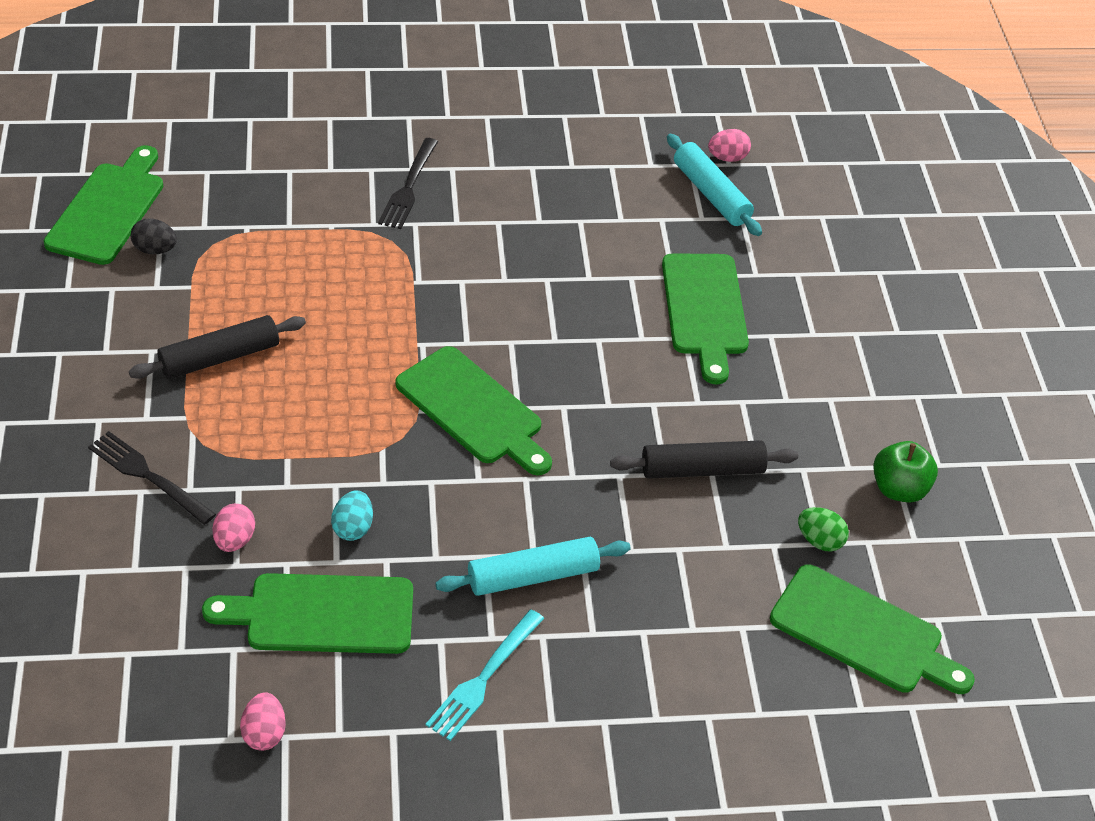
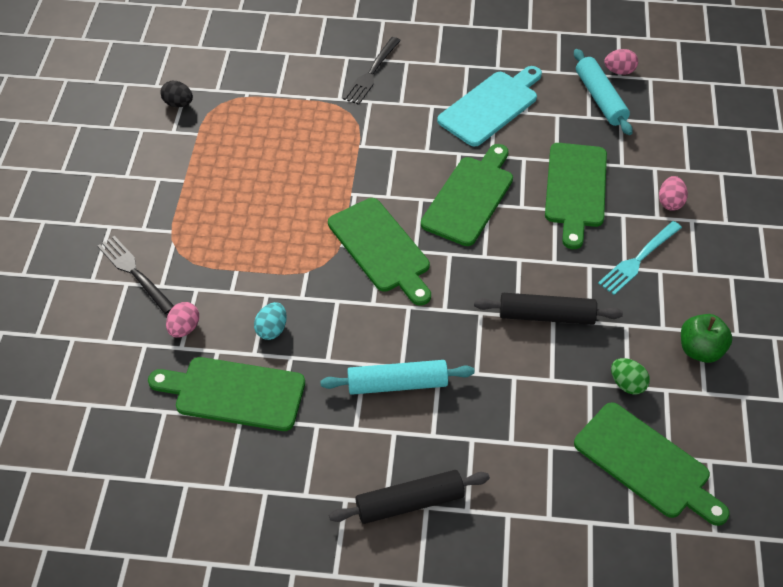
camera: 15 degrees right, 5 degrees up
(108, 209) = (153, 71): green cutting board -> green cutting board (470, 197)
(220, 358) = (205, 189): black rolling pin -> black rolling pin (409, 503)
(264, 733) = (172, 479): pink egg -> pink egg (670, 202)
(483, 679) = (342, 460): turquoise fork -> turquoise fork (638, 260)
(575, 216) = (491, 106): none -> turquoise cutting board

